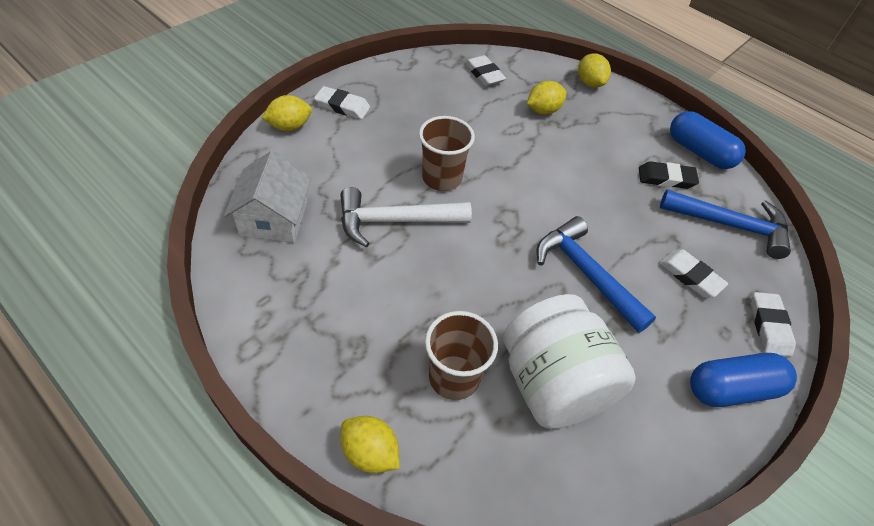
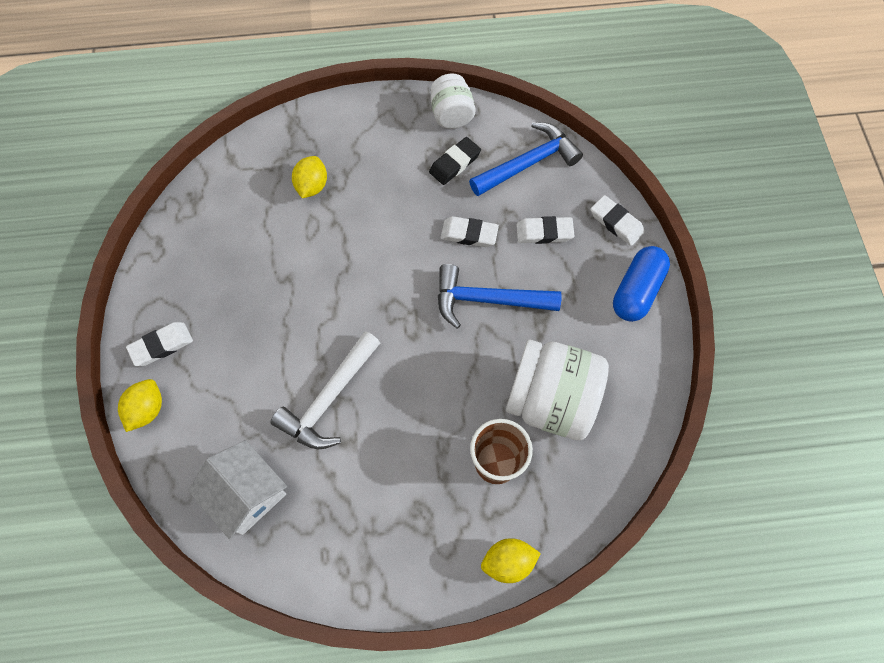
camera: 45 degrees left, 15 degrees up
(442, 178) = (316, 327): brown cup -> none
(484, 74) = (228, 195): white eraser -> white eraser (469, 234)
(590, 83) = (314, 122): yellow lemon -> none
(699, 152) = (451, 115): blue capsule -> white jar

